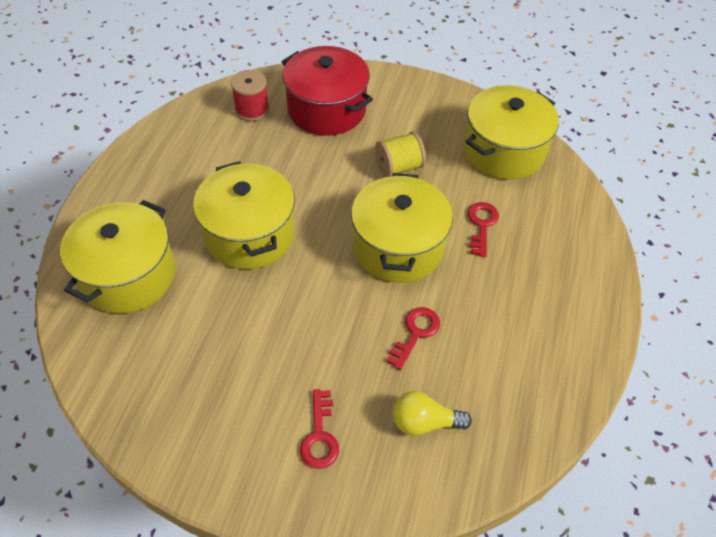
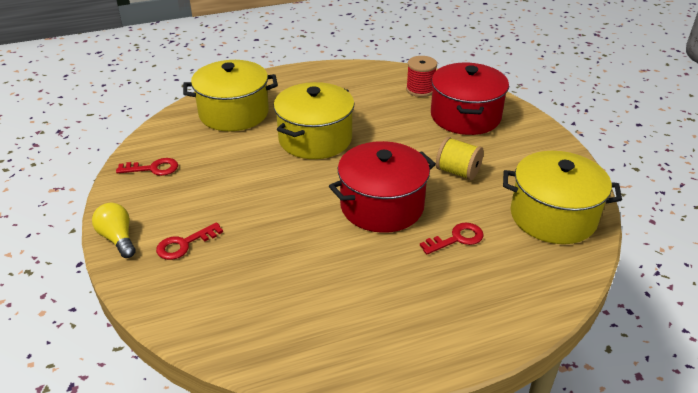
camera: 55 degrees right, 15 degrees down
(398, 247) = (382, 206): yellow pot -> red pot
(415, 333) = (312, 250): red key -> red key (153, 168)
(424, 422) = (238, 290): yellow light bulb -> yellow light bulb (118, 238)

